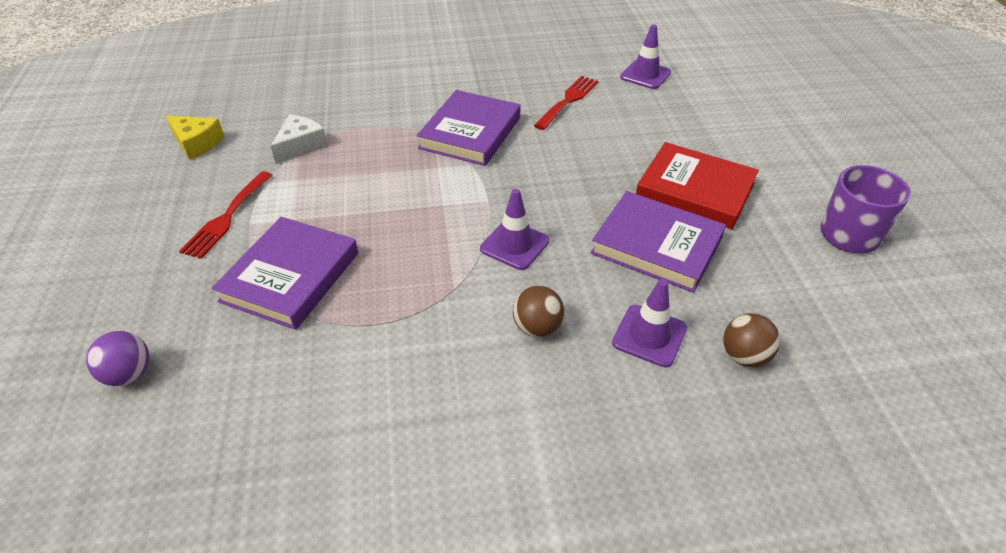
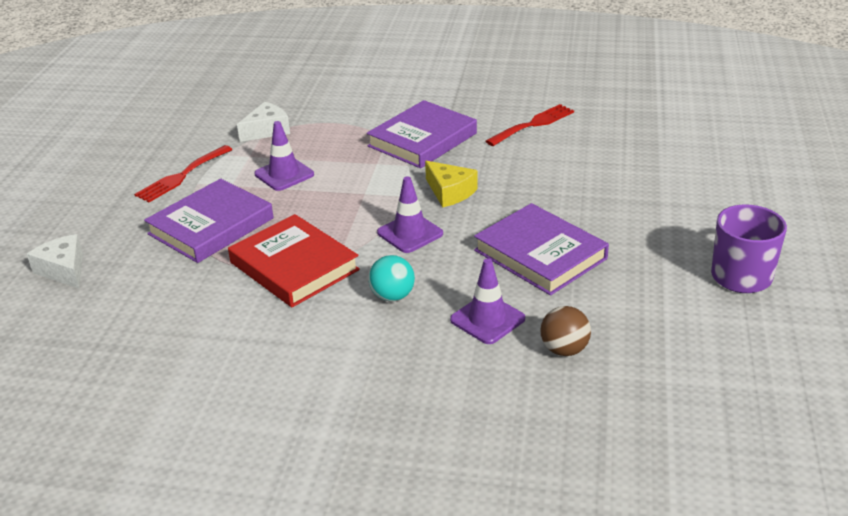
camera: 20 degrees right, 10 degrees down
(129, 374) = (64, 270): purple ball -> white cheese
(197, 143) = (183, 117): yellow cheese -> yellow cheese (450, 192)
(537, 328) = (392, 296): brown ball -> turquoise ball
(645, 75) = (627, 111): purple traffic cone -> purple traffic cone (284, 174)
(695, 190) = (609, 217): red book -> red book (294, 266)

